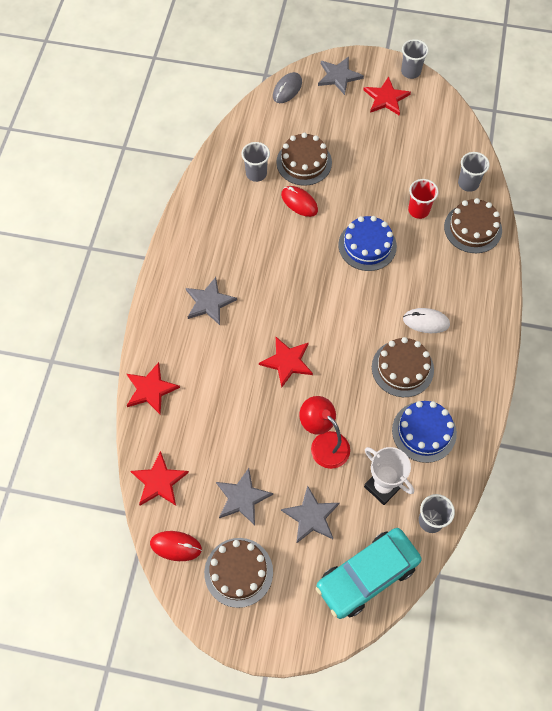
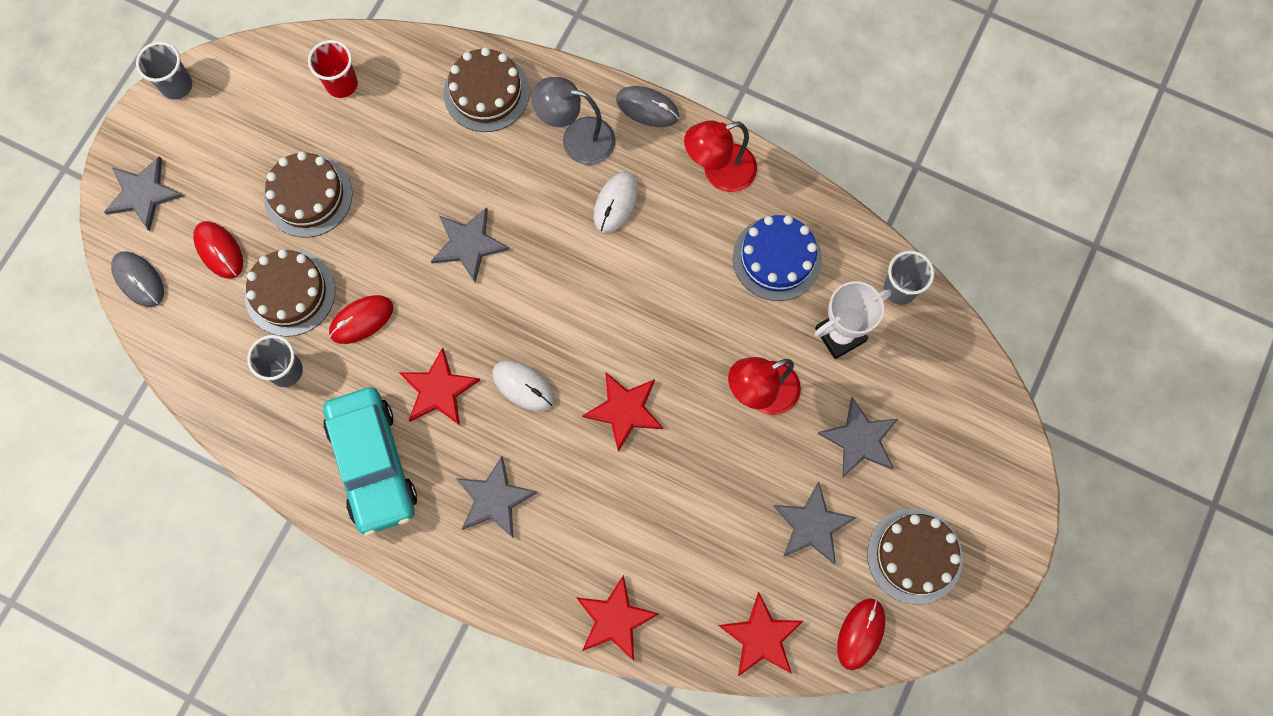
camera: 75 degrees left, 10 degrees up
(285, 299) = (523, 386): none -> white mouse
(317, 121) = (219, 250): none -> red mouse
(367, 245) = (469, 244): blue cake -> grey star
(367, 575) = (954, 390): turquoise car -> turquoise car (373, 464)
(386, 98) = (213, 137): red star -> red star (438, 390)
(402, 368) = (677, 256): brown cake -> brown cake (308, 196)
(418, 210) = (432, 155): red cup -> red cup (342, 84)
(462, 288) = (577, 139): none -> grey lamp
(468, 183) = (409, 73): grey cup -> none
(472, 380) = (719, 172): none -> red lamp
(501, 324) = (647, 108): none -> grey mouse

